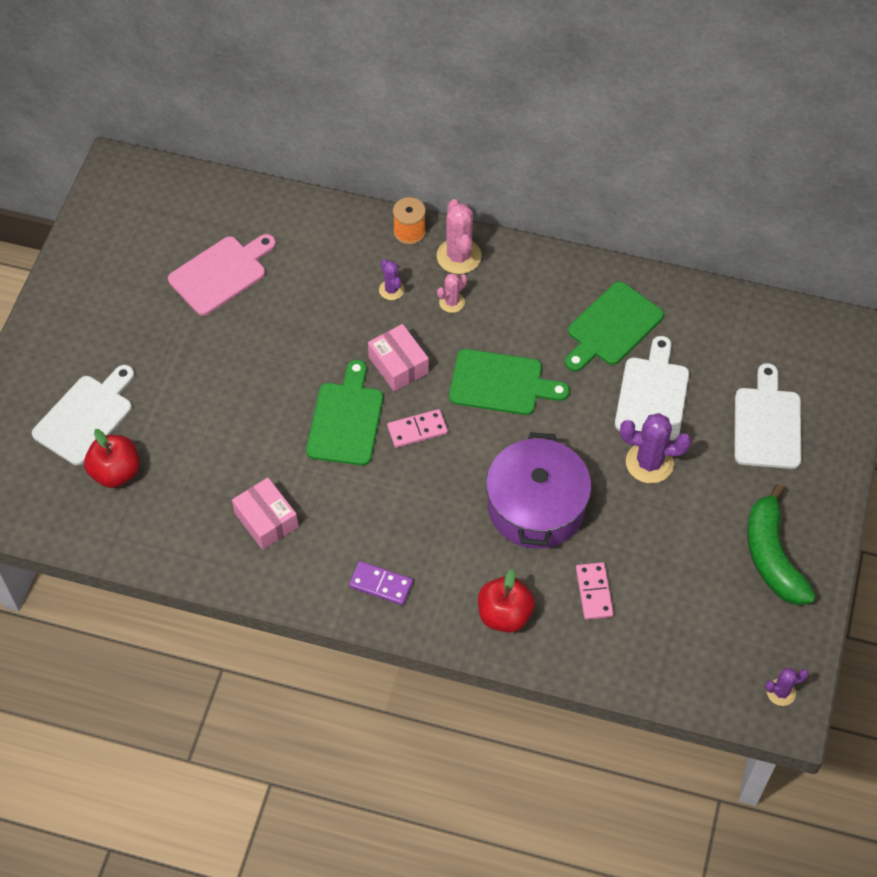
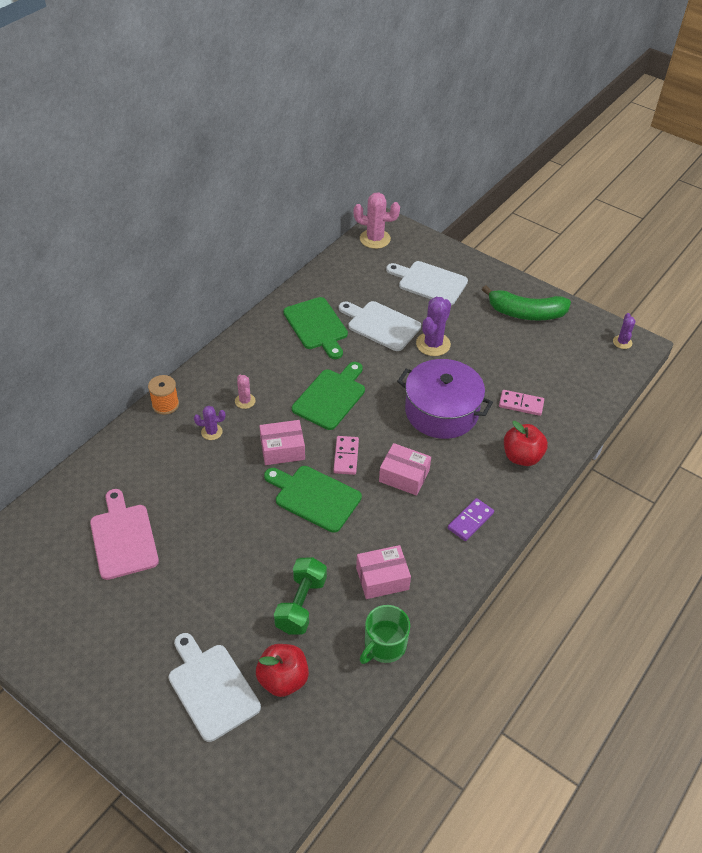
camera: 70 degrees left, 10 degrees down
(186, 548) = (384, 645): none -> green mug
(205, 457) = (301, 604): none -> green dumbbell
(415, 497) = (404, 476): none -> pink box
(459, 256) = (207, 384): pink cactus -> pink cactus (375, 239)

